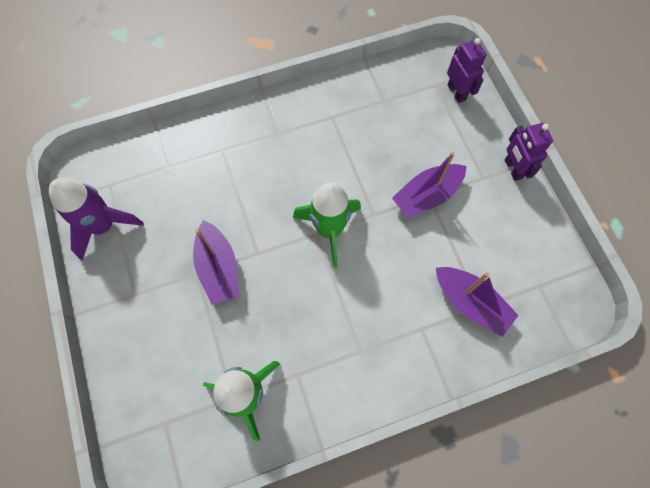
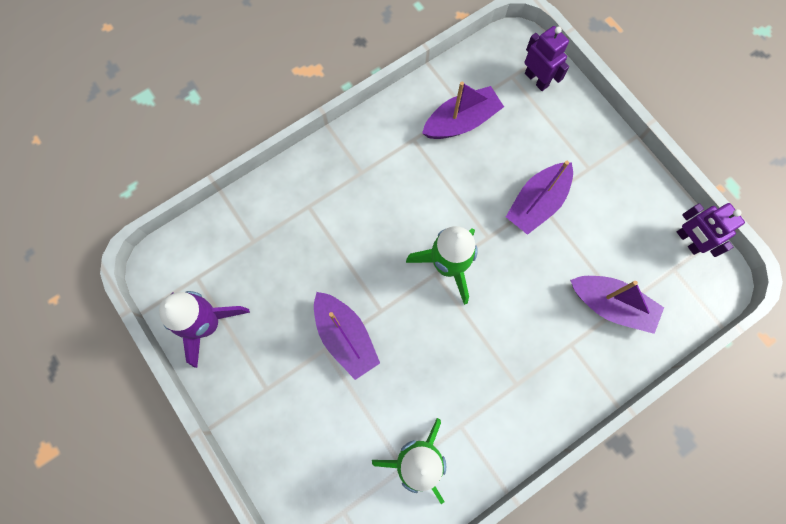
camera: 15 degrees left, 5 degrees up
(379, 112) = (461, 121): none -> purple boat
(513, 169) = (616, 151): purple robot -> purple robot (688, 241)

